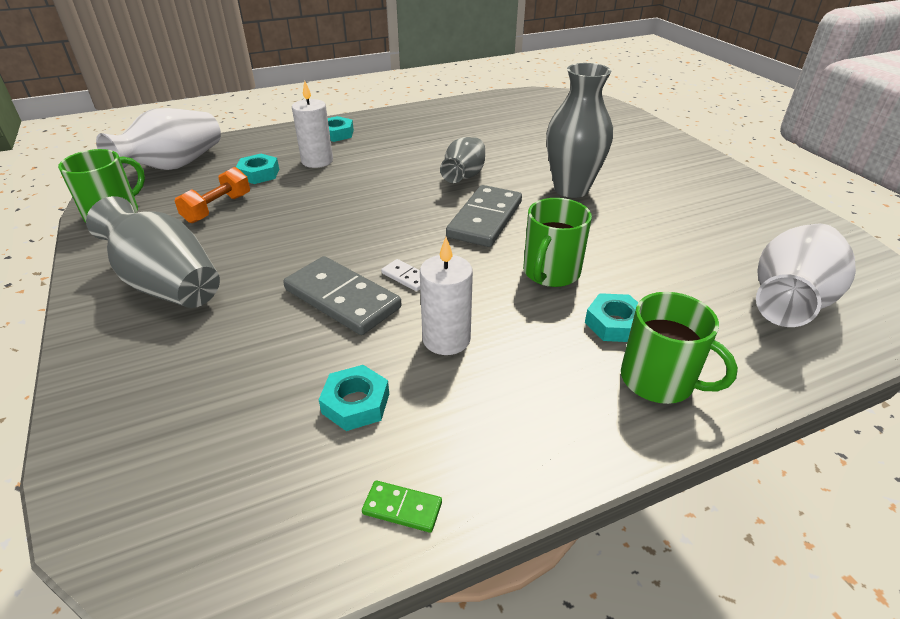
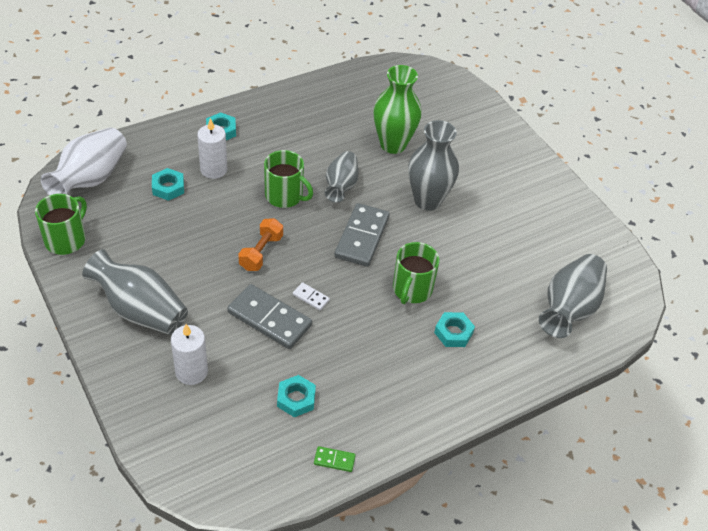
camera: 10 degrees left, 10 degrees up
(217, 208) = (148, 231): orange dumbbell -> orange dumbbell (261, 252)
(446, 339) = (345, 350): white candle -> white candle (191, 372)
(529, 145) = (393, 144): none -> green vase
(658, 380) = (477, 374): green mug -> green mug (285, 196)
(789, 300) = (568, 309): white vase -> grey vase

